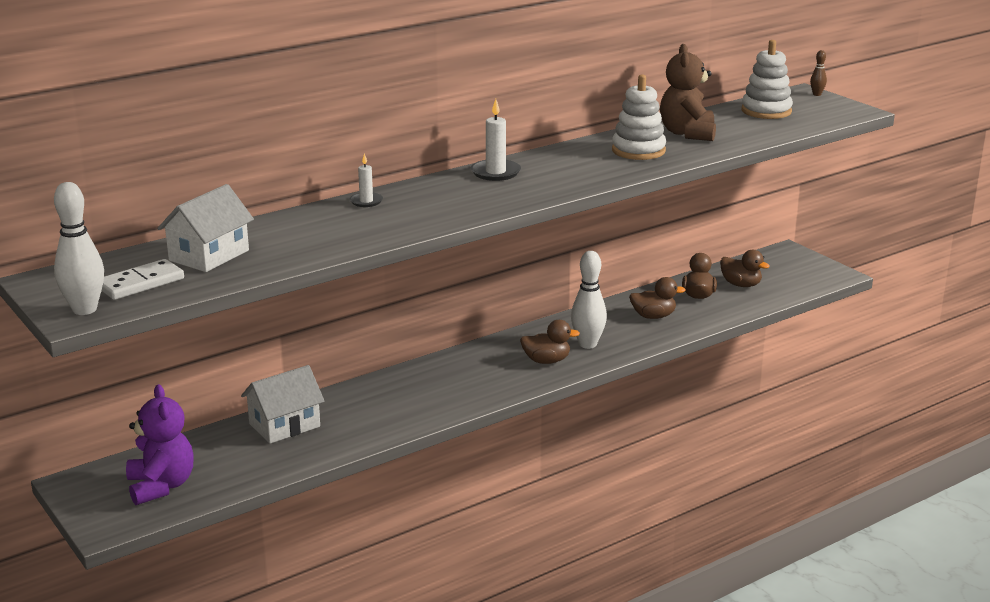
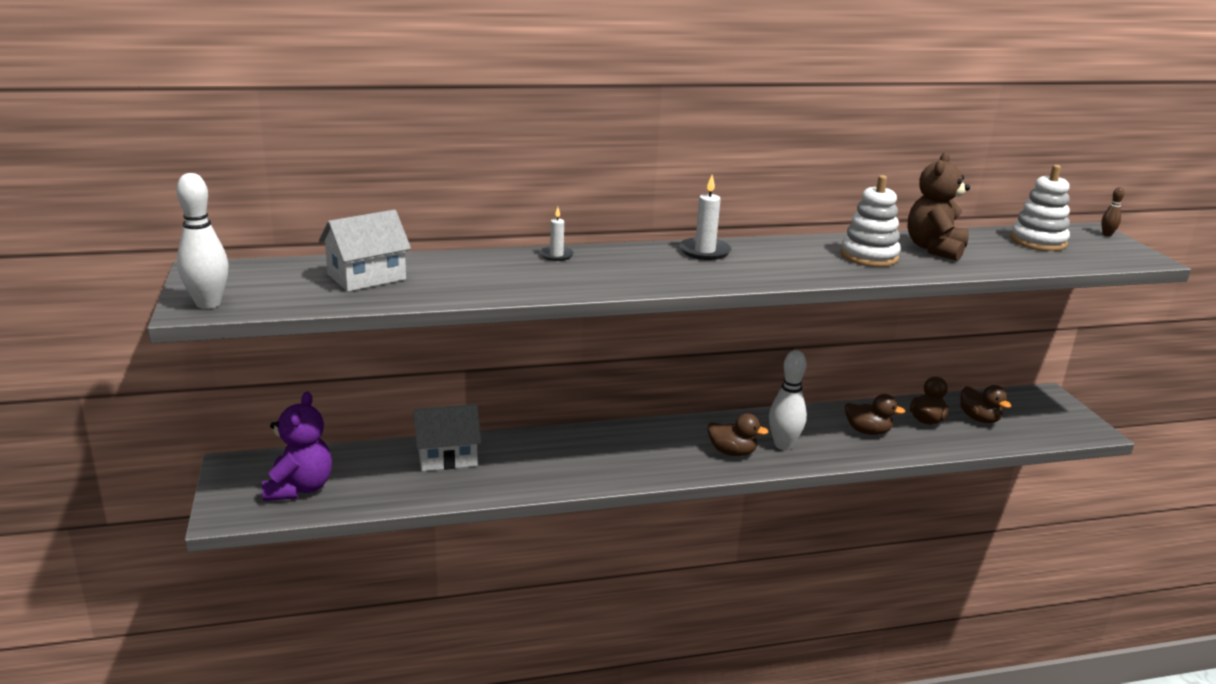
camera: 20 degrees right, 0 degrees up
(140, 283) = (281, 290): white domino -> none

